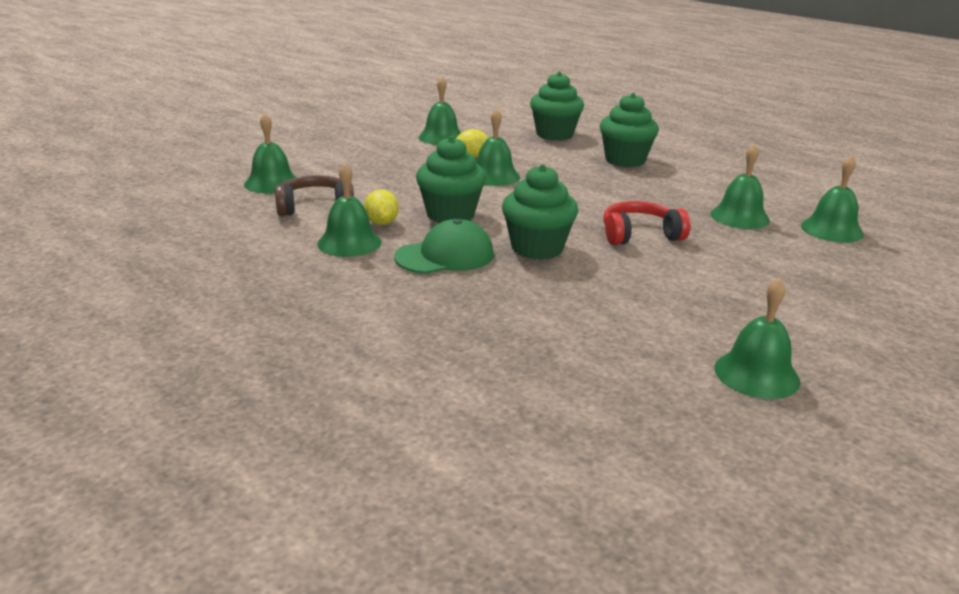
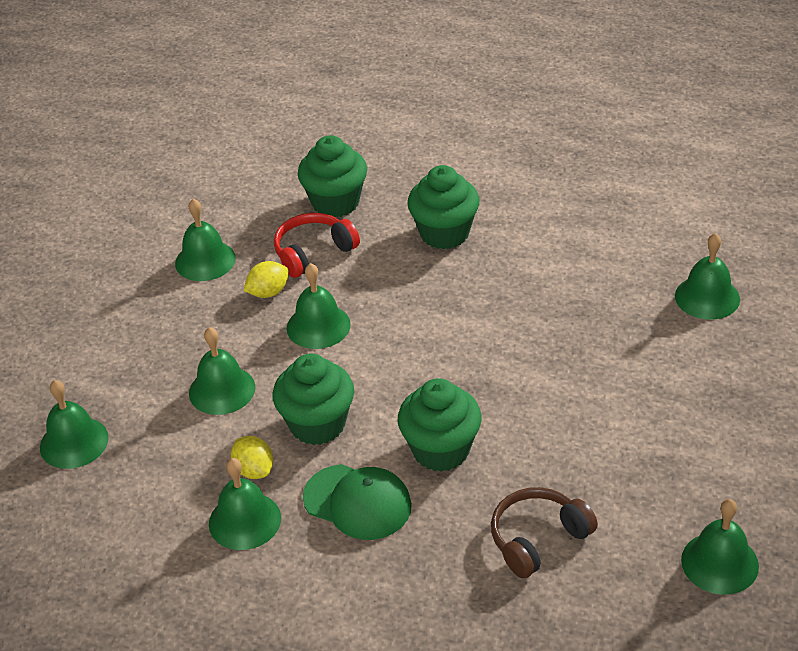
camera: 20 degrees left, 15 degrees up
(315, 207) = (160, 470): brown headphones -> brown headphones (538, 539)
(445, 256) = (357, 502): green cap -> green cap turned 75 degrees clockwise
(640, 235) = (529, 383): red headphones -> red headphones (313, 252)
(739, 217) = (611, 308): green bell -> green bell (222, 390)

